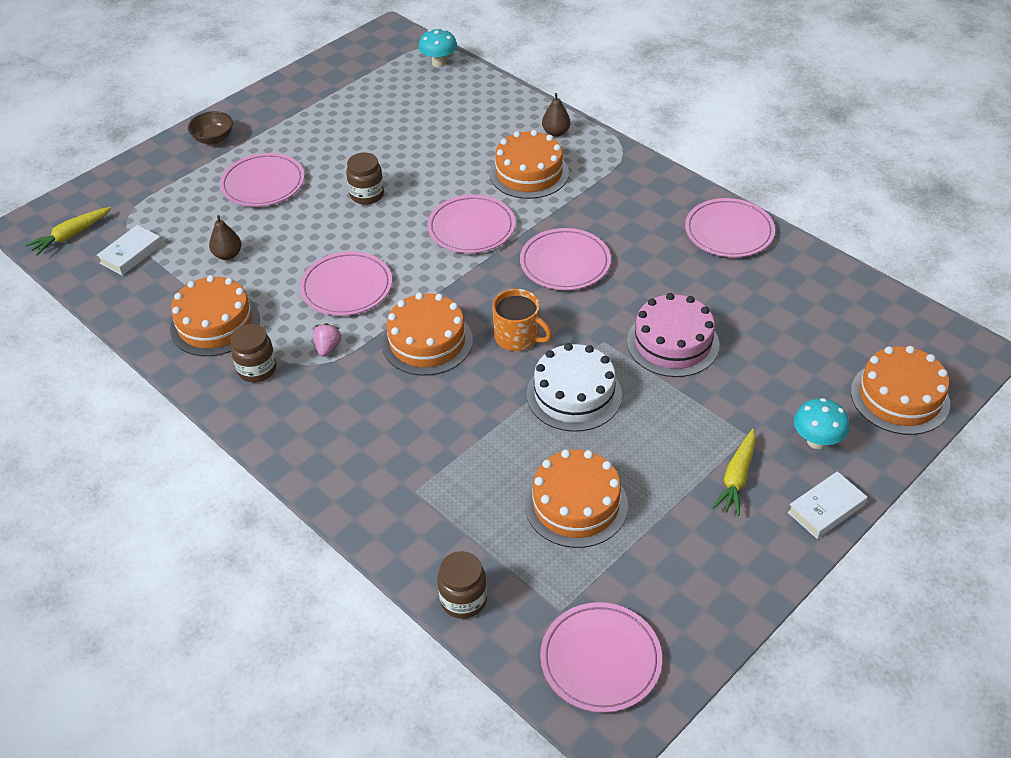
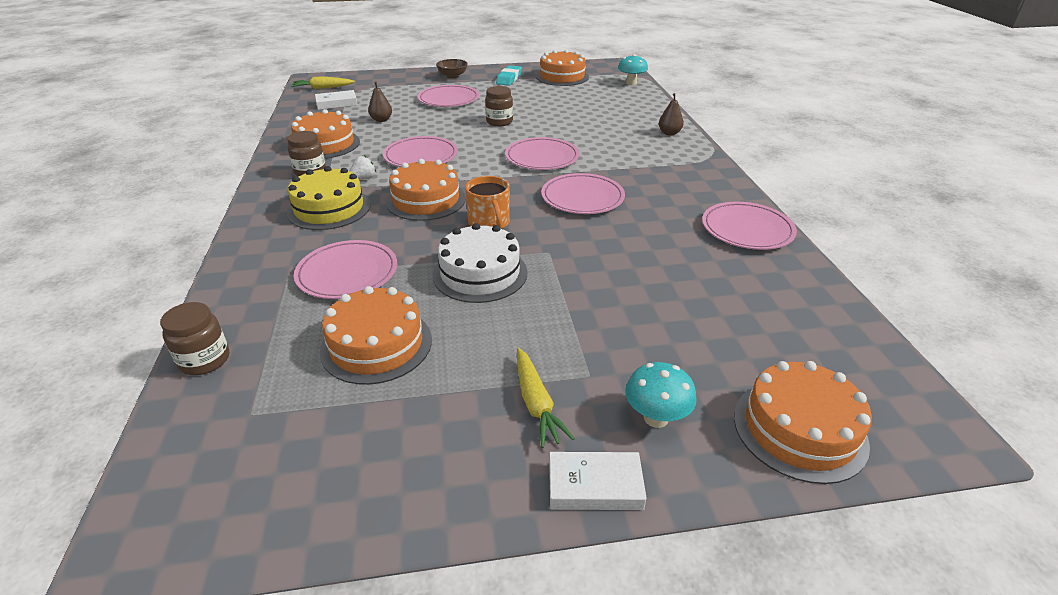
camera: 35 degrees right, 10 degrees down
(290, 114) = (509, 79): none -> turquoise eraser
(328, 348) = (363, 178): pink strawberry -> white strawberry
(346, 403) = (329, 208): none -> yellow cake
(529, 173) = (621, 145): orange cake -> orange cake (562, 77)
(600, 659) = (217, 477): pink plate -> pink plate (347, 273)
(673, 343) = (605, 277): pink cake -> none
(737, 478) = (536, 403): yellow carrot -> yellow carrot turned 75 degrees counterclockwise

